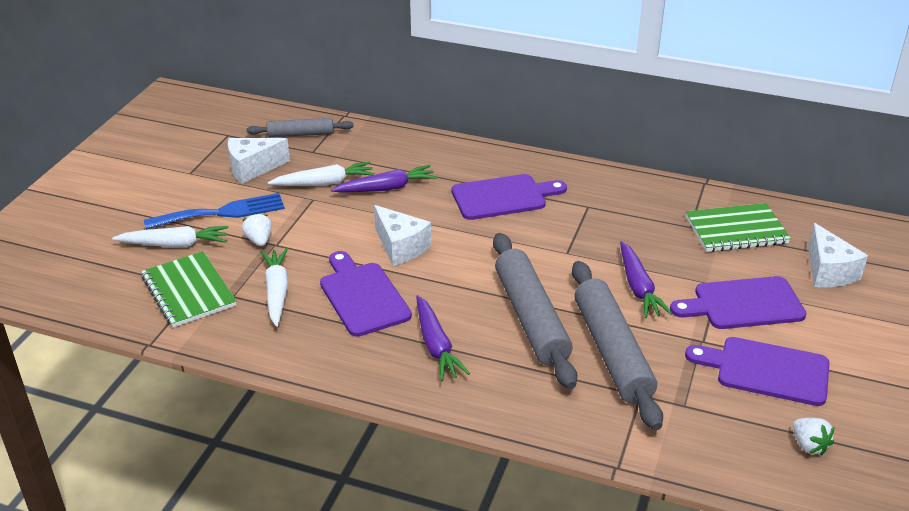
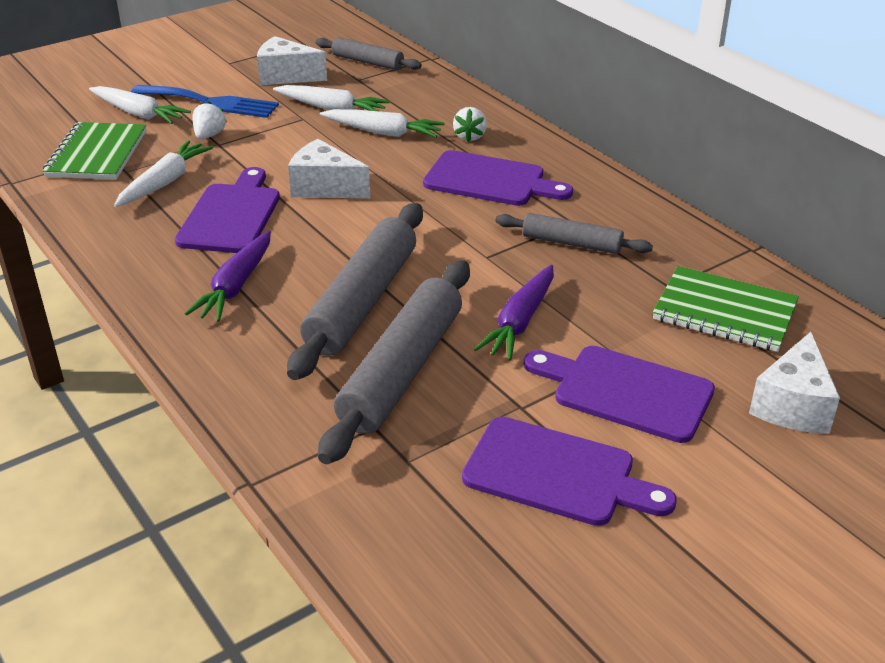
camera: 35 degrees right, 0 degrees up
(386, 188) = (383, 132): purple carrot -> white carrot
(400, 247) = (325, 187): white cheese -> white cheese turned 120 degrees clockwise
(604, 221) = (571, 243): none -> grey rolling pin
(766, 370) = (557, 473): purple cutting board -> purple cutting board turned 150 degrees clockwise
(809, 445) = (498, 580): white strawberry -> white strawberry (470, 136)

